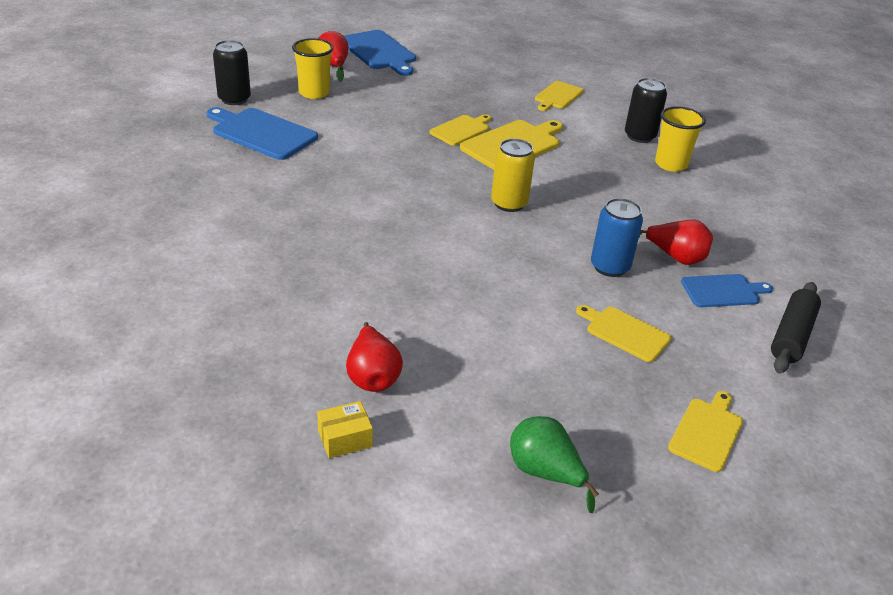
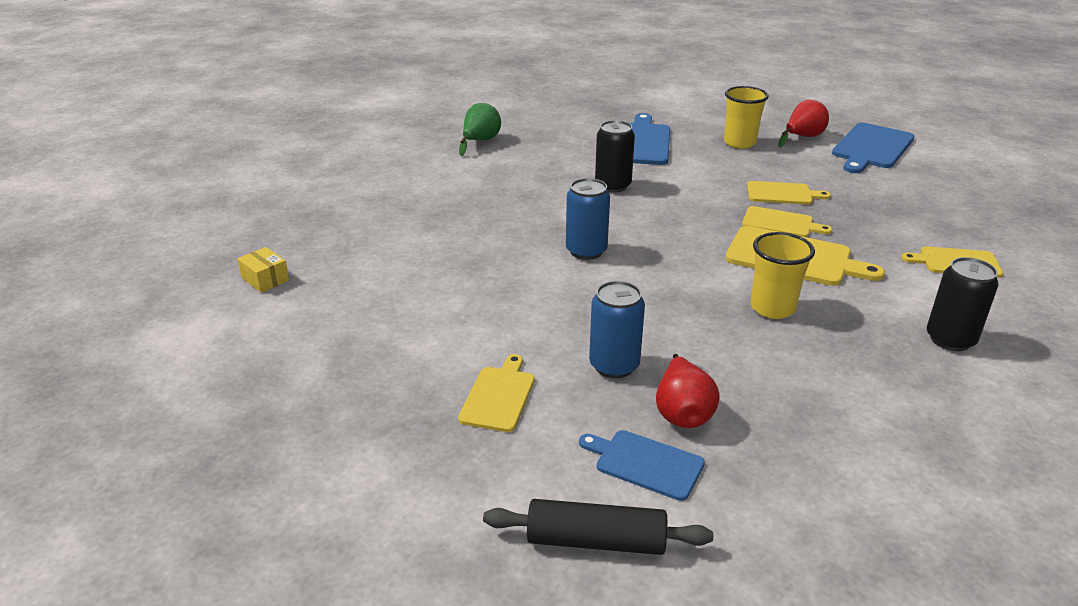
camera: 70 degrees right, 5 degrees down
(234, 99) = (678, 118): black can -> black can (613, 186)
(372, 376) = (343, 272): red pear -> none
(438, 225) = (586, 251): none -> blue can
(509, 203) = (669, 279): yellow can -> none
(545, 473) = (261, 382): green pear -> green pear (480, 141)
(671, 164) = (911, 376): yellow cup -> yellow cup (772, 308)
(707, 432) = (363, 481): yellow cutting board -> yellow cutting board (782, 194)
(723, 291) = (645, 463): blue cutting board -> blue cutting board turned 150 degrees clockwise

